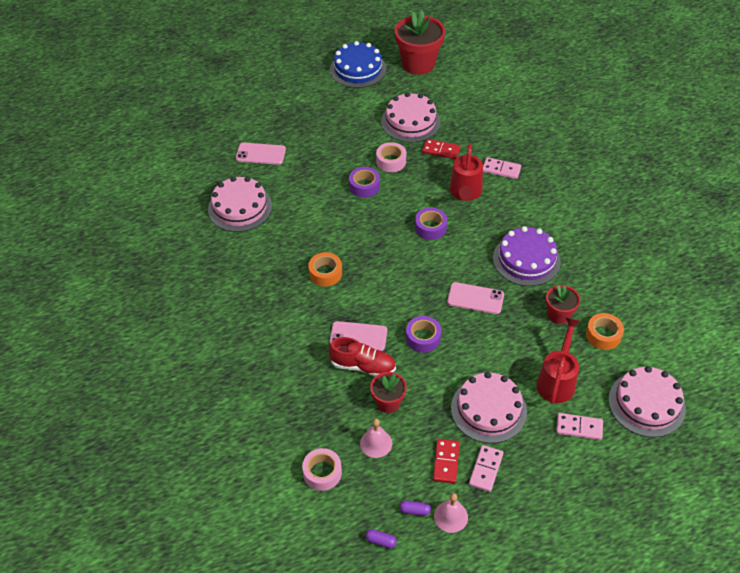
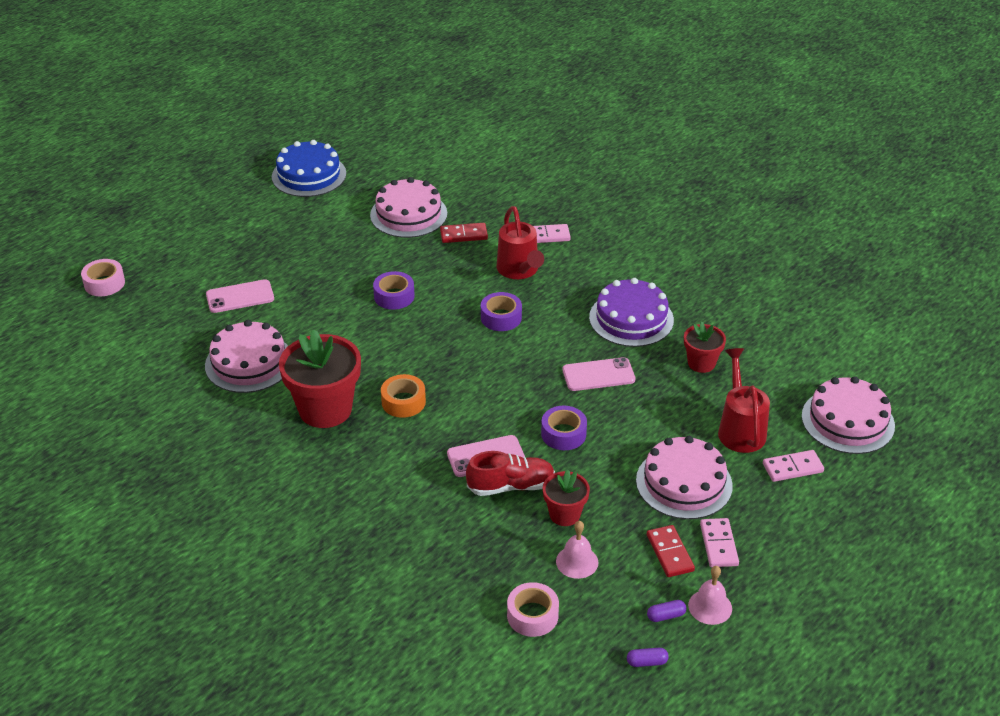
camera: 25 degrees left, 10 degrees down
(391, 161) = (410, 262): pink tape -> pink tape (104, 283)
(418, 64) = (380, 152): red flower pot -> red flower pot (325, 409)
(603, 335) = (761, 368): orange tape -> none

